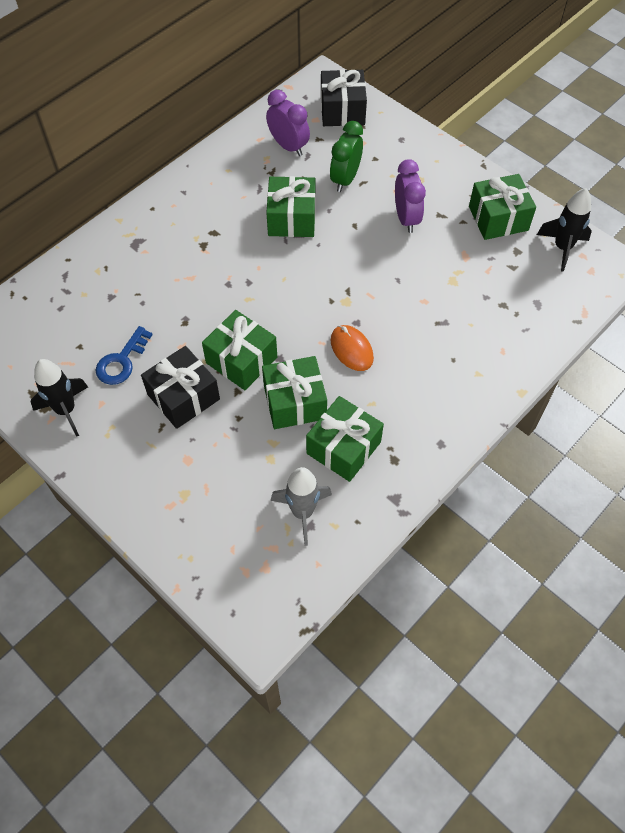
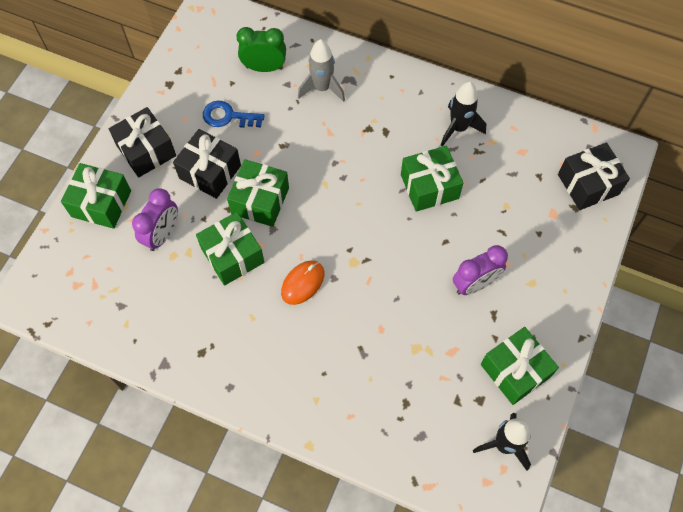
camera: 70 degrees right, 5 degrees up
(66, 410) = (171, 98): black rocket -> black rocket (458, 128)
(123, 453) = (146, 151): none -> black gift
(288, 146) = (516, 154): purple clock -> purple clock (162, 234)
(302, 512) = (131, 296): grey rocket -> grey rocket (322, 88)
(343, 447) = (200, 308): green gift -> green gift (101, 203)
(345, 179) = (498, 215): green clock -> green clock (264, 68)

